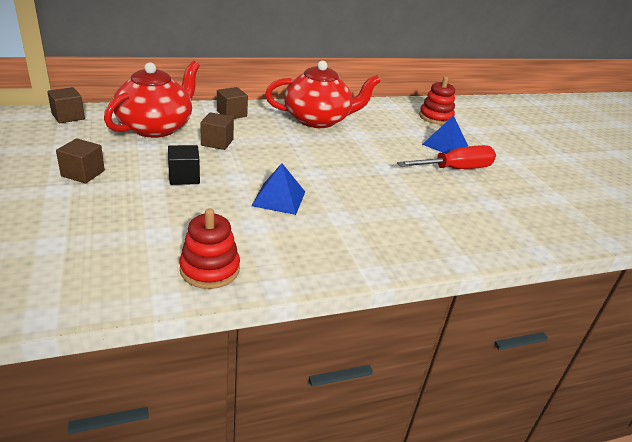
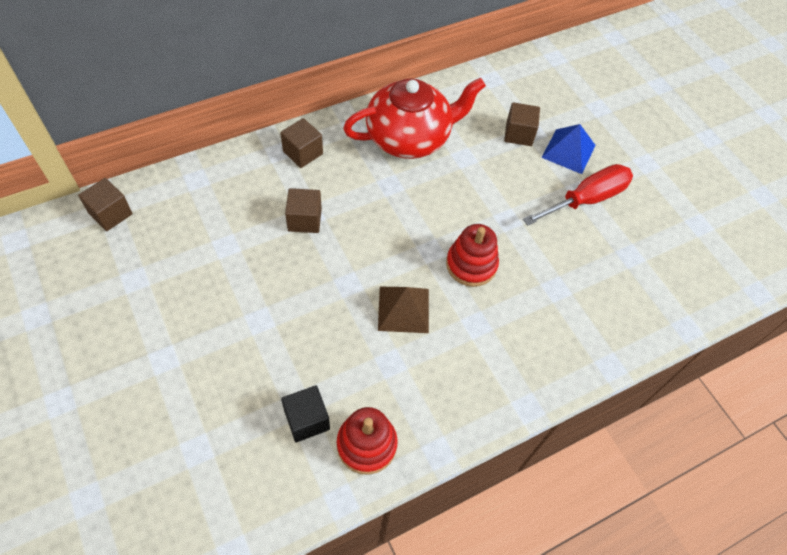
camera: 10 degrees left, 25 degrees up
(83, 173) = (177, 322): brown cube -> brown cube (519, 134)
(156, 127) = (223, 208): red teapot -> none
(184, 177) = (290, 298): black cube -> black cube (307, 420)
(279, 198) = (403, 309): blue pyramid -> brown pyramid
(435, 117) = (550, 91): red stacking toy -> red stacking toy (471, 264)

